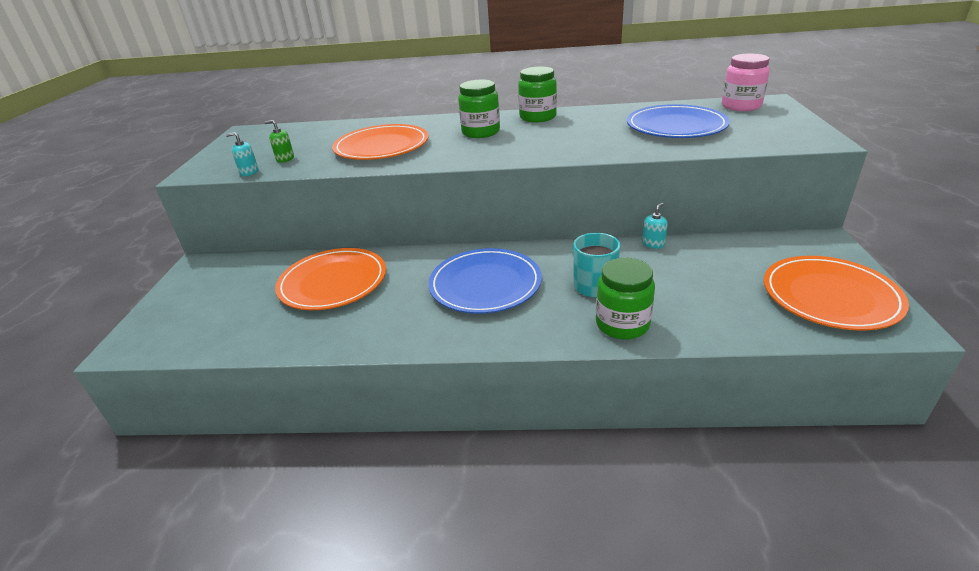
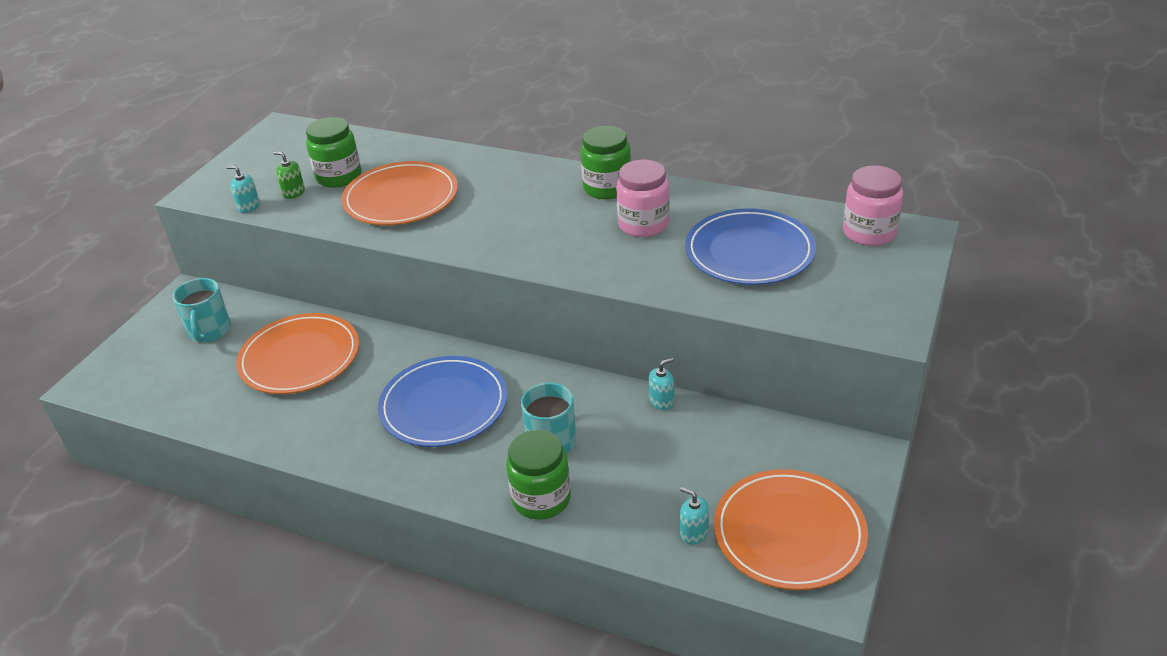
camera: 20 degrees right, 5 degrees up
(235, 283) = (209, 331): none -> turquoise mug
(481, 132) = (522, 200): green jar -> green jar (339, 177)
(585, 128) = (643, 224): none -> pink jar
(763, 315) = (694, 533): none -> turquoise soap dispenser

